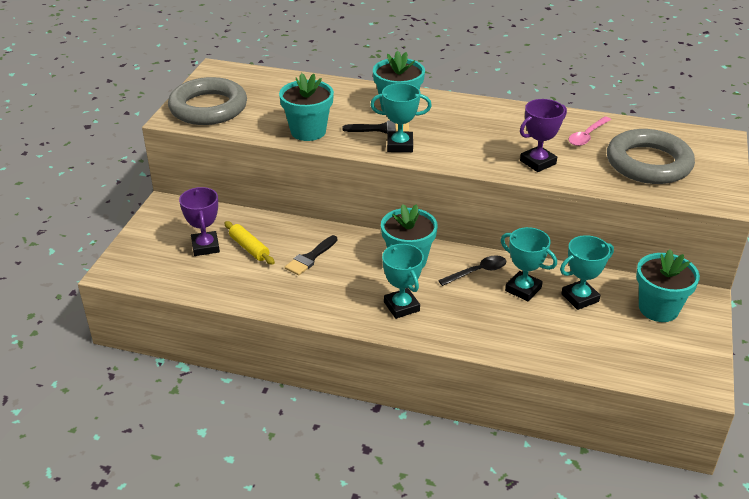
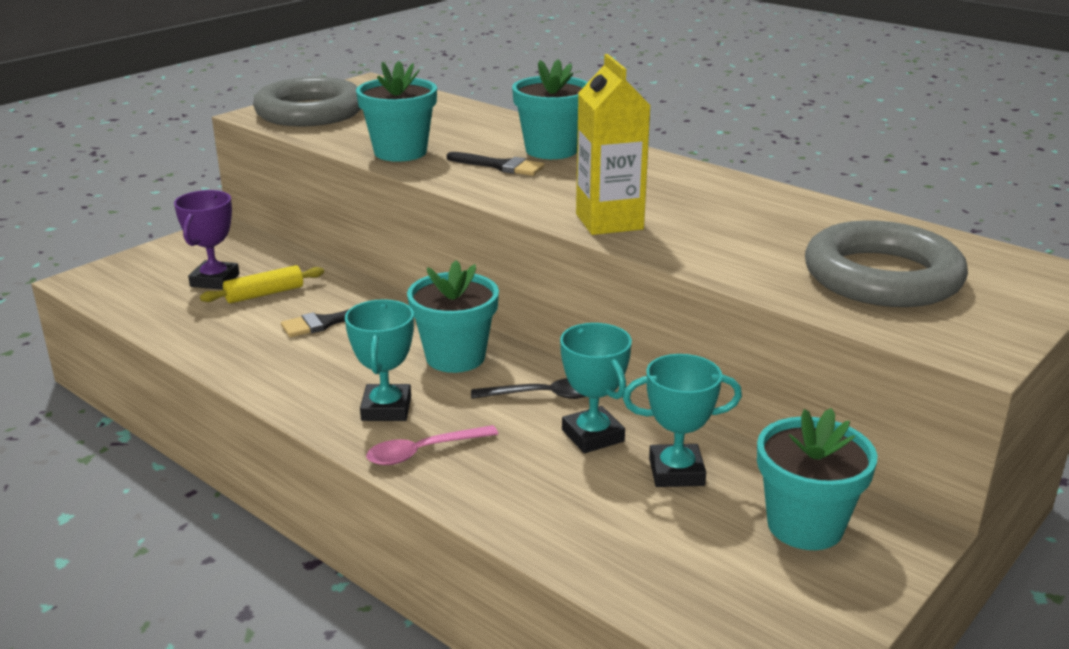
camera: 25 degrees right, 10 degrees down
(249, 248) = (264, 294): yellow rolling pin -> yellow rolling pin turned 75 degrees clockwise
(400, 145) = (504, 186): turquoise trophy -> none
(484, 159) = (609, 222): none -> yellow carton
(538, 162) = (690, 240): purple trophy -> none
(587, 136) = (808, 226): pink spoon -> pink spoon (422, 452)

